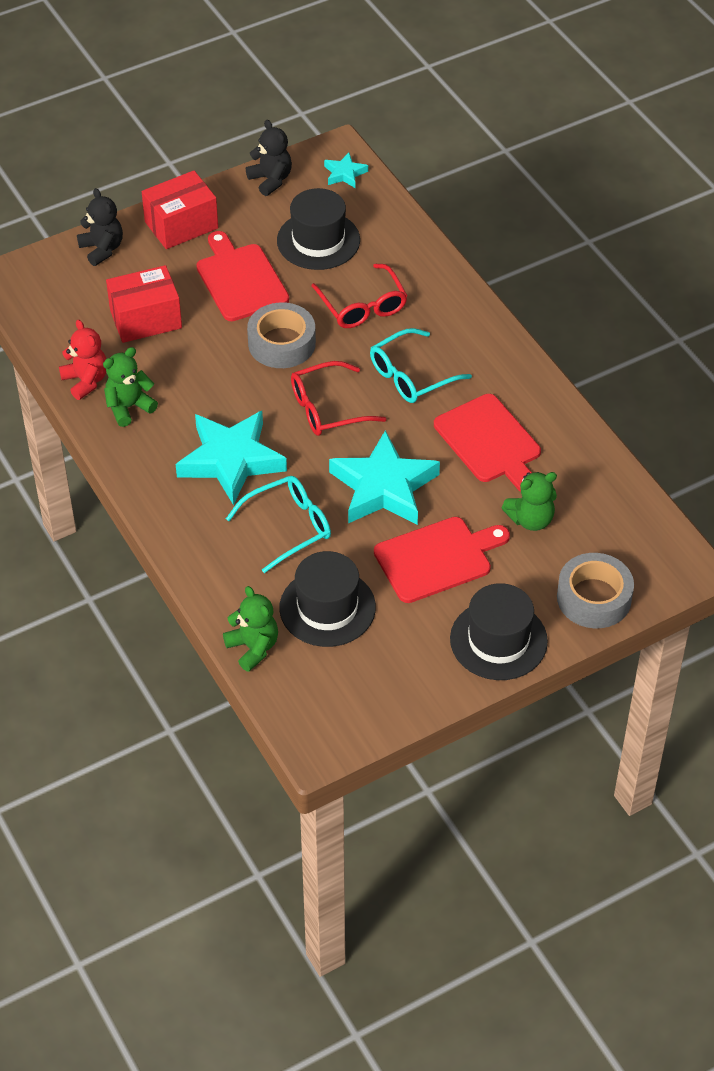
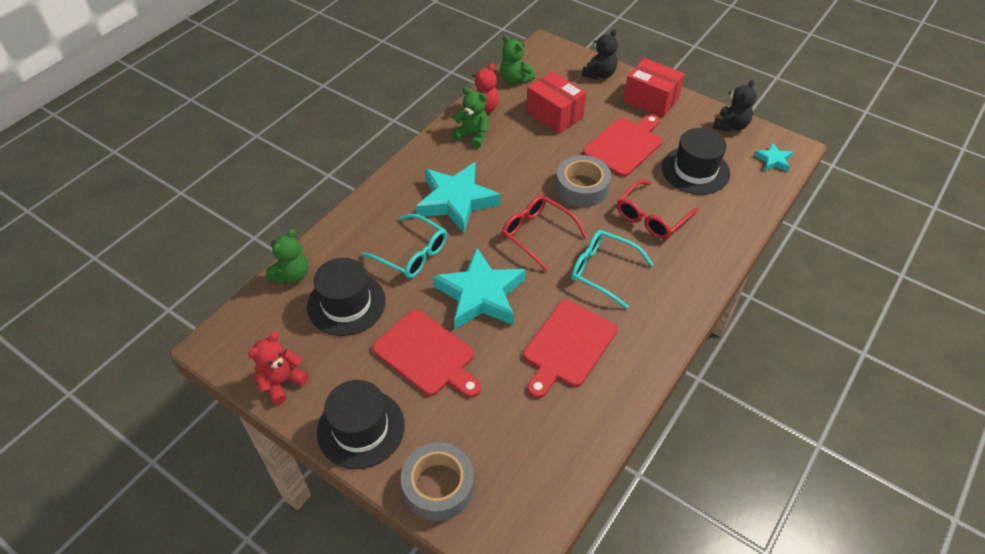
camera: 65 degrees right, 0 degrees up
(404, 693) = (281, 382): none -> red teddy bear
(530, 519) = (501, 405): green teddy bear -> green teddy bear (515, 79)

